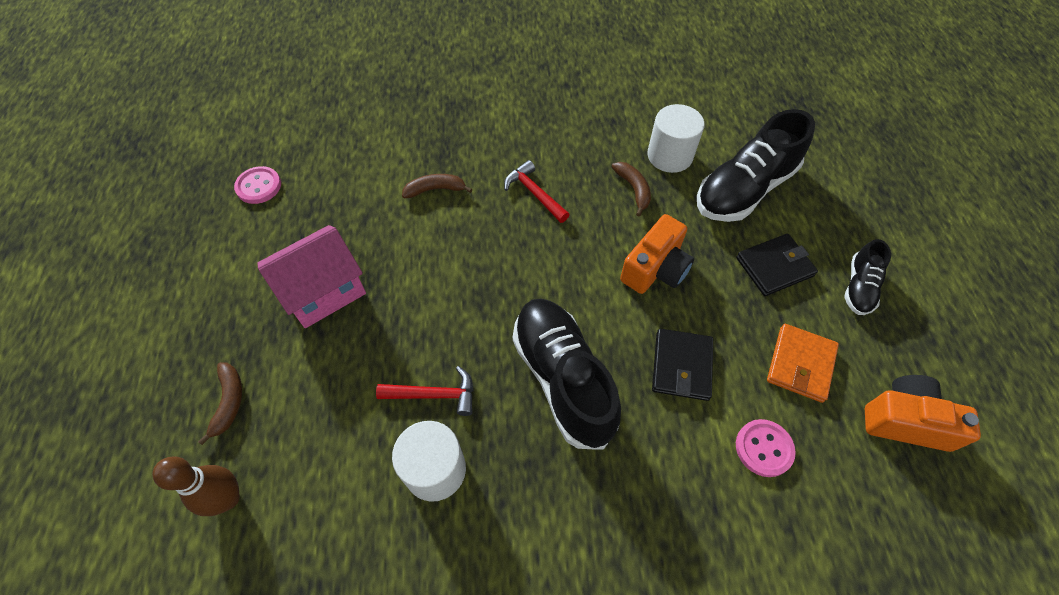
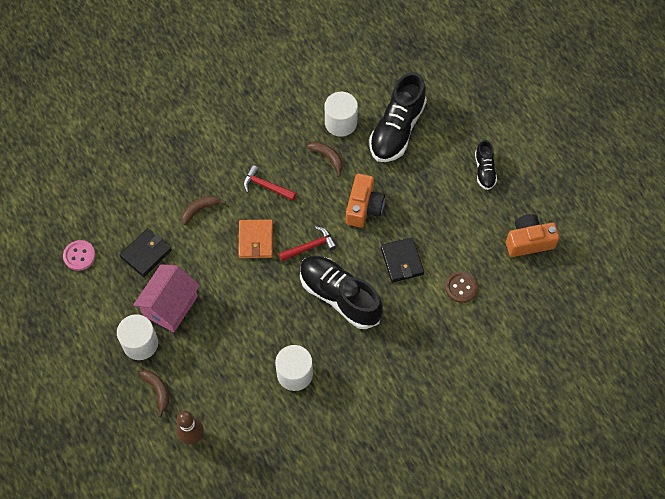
camera: 25 degrees left, 5 degrees up
(253, 324) = (140, 343): none -> white cylinder
(434, 394) = (272, 336): red hammer -> red hammer (310, 247)
(764, 448) = (461, 287): pink button -> brown button
(774, 267) = (432, 177): black wallet -> black wallet (146, 253)
(800, 364) = (466, 232): orange wallet -> orange wallet (256, 240)

